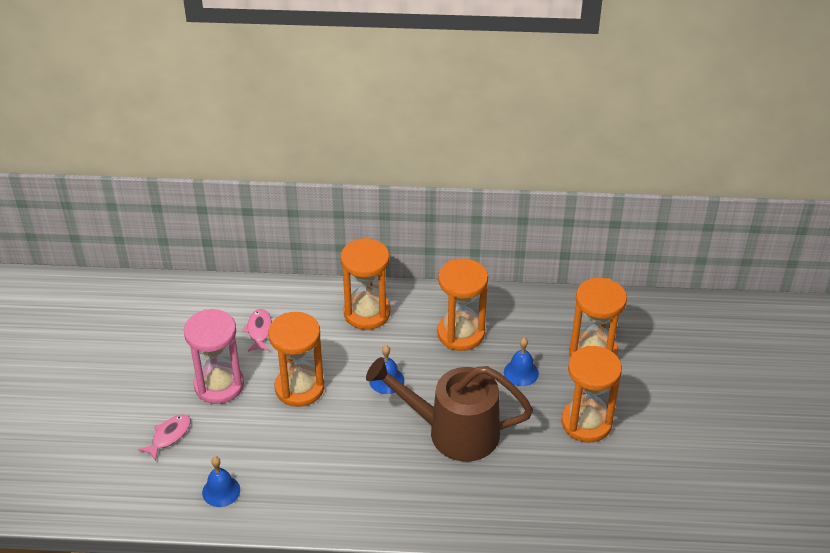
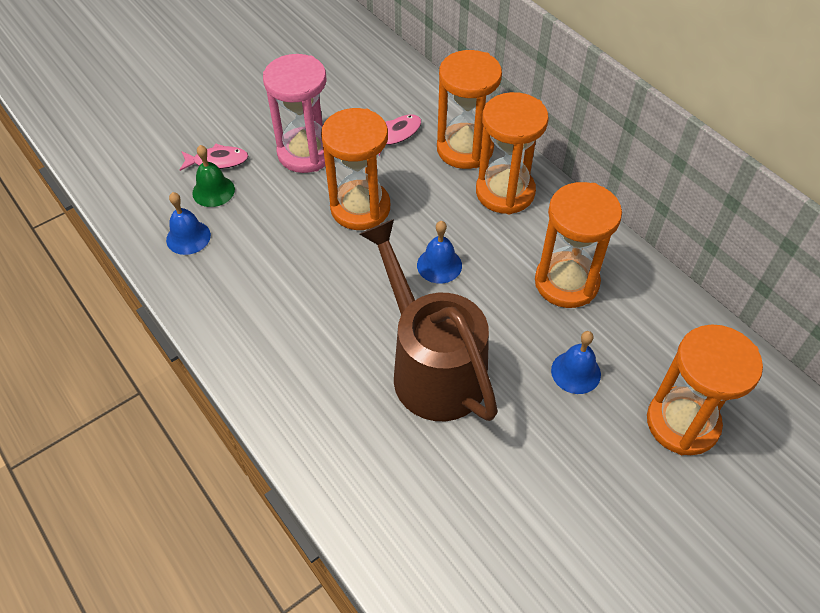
camera: 50 degrees right, 10 degrees up
(194, 454) = (213, 191): none -> green bell
(586, 423) = (575, 488): orange hourglass -> orange hourglass (465, 149)

